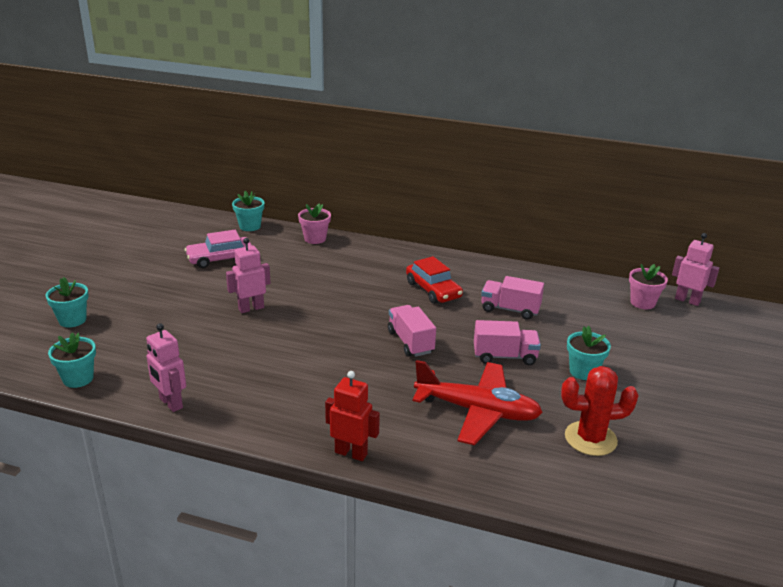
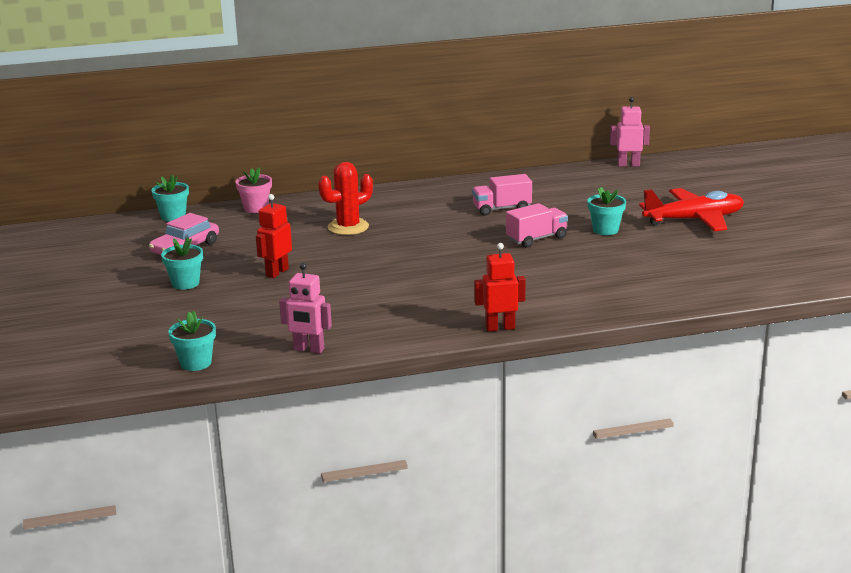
camera: 30 degrees left, 5 degrees down
(72, 320) = (114, 331): turquoise flower pot -> turquoise flower pot (185, 283)
(251, 308) = (277, 272): pink robot -> red robot
(410, 342) = (451, 252): pink truck -> none
(433, 290) = (420, 214): red car -> none
(477, 411) = (559, 276): red plane -> red plane (694, 220)
(590, 439) = (656, 265): red cactus -> red cactus (348, 227)
(642, 303) = (597, 175): pink flower pot -> none

